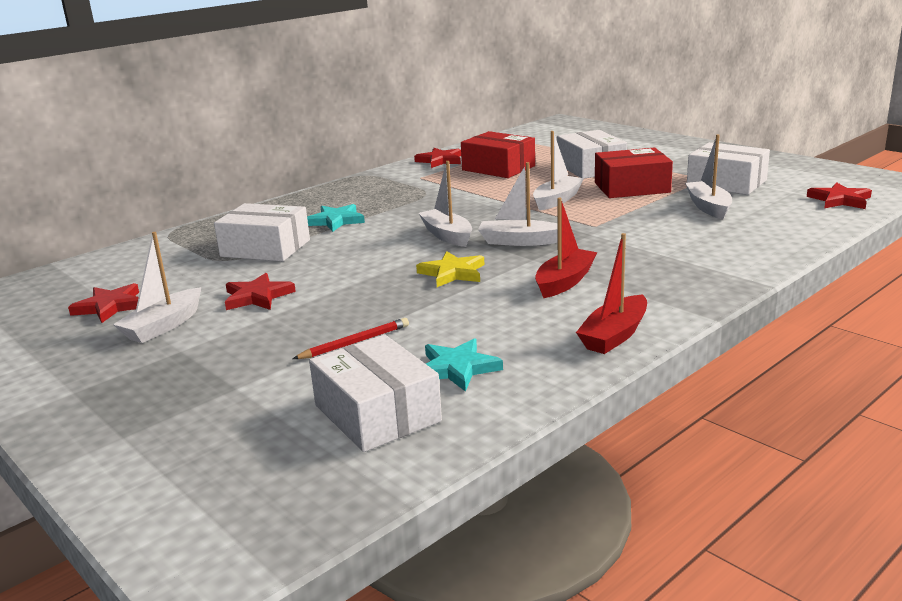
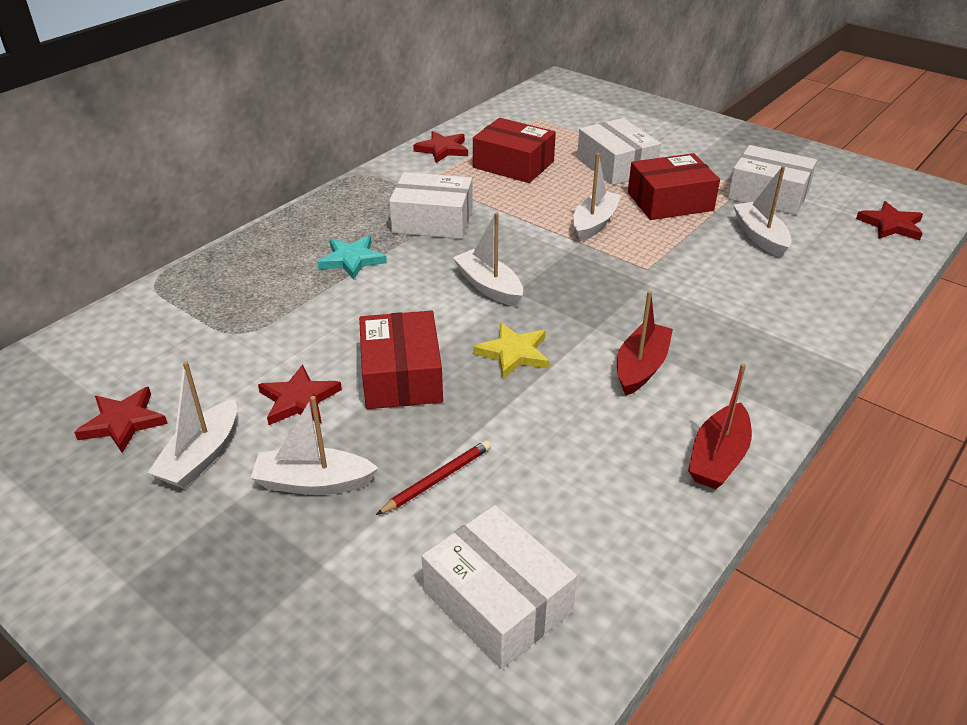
camera: 10 degrees left, 15 degrees up
(265, 248) = (282, 310): white box -> white box (432, 221)
(349, 284) = (401, 376): none -> red box
(457, 368) = (564, 520): turquoise star -> none
(519, 241) = (572, 296): white boat -> white boat (313, 482)

